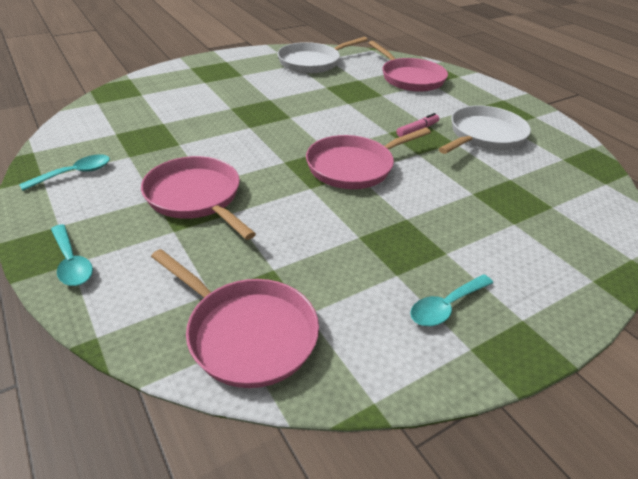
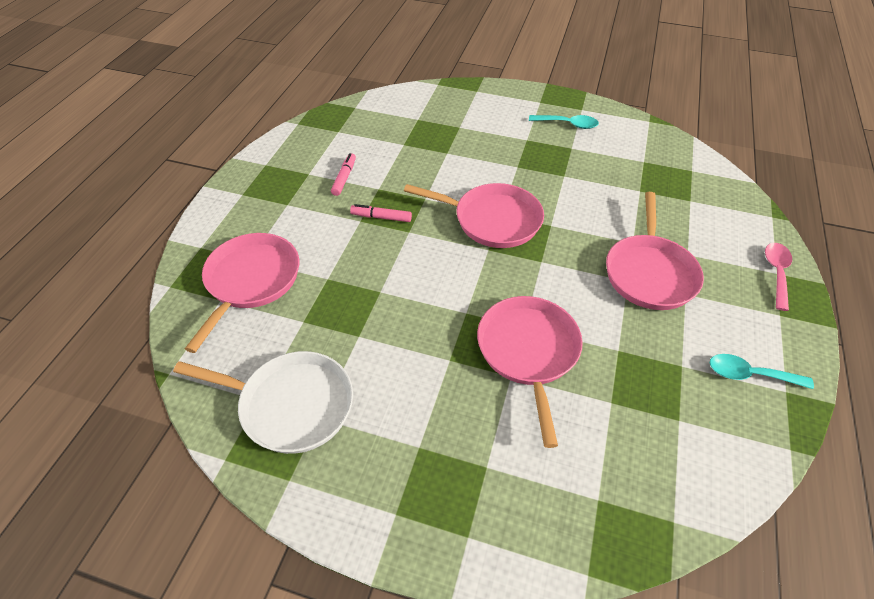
camera: 130 degrees left, 10 degrees up
(72, 263) = (776, 273): turquoise spoon -> pink spoon
(247, 333) = (685, 172): pink pan -> pink pan (528, 352)
(484, 135) = (344, 178): white pan -> pink marker

